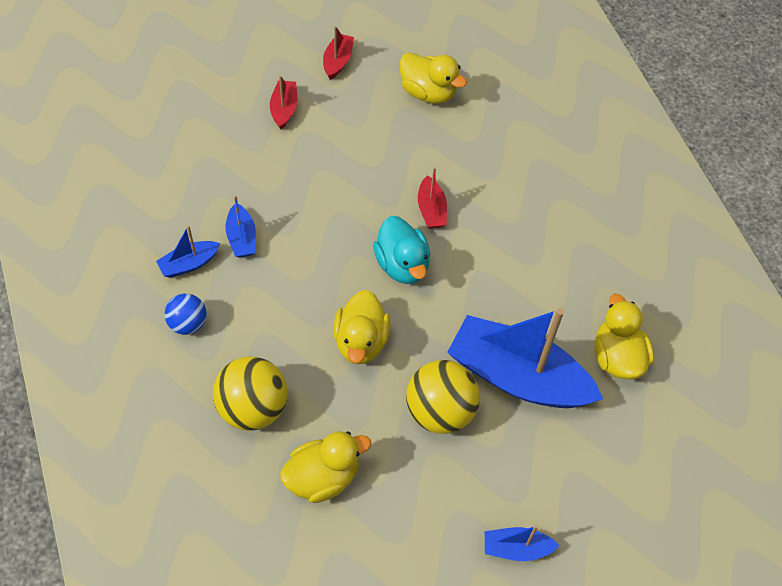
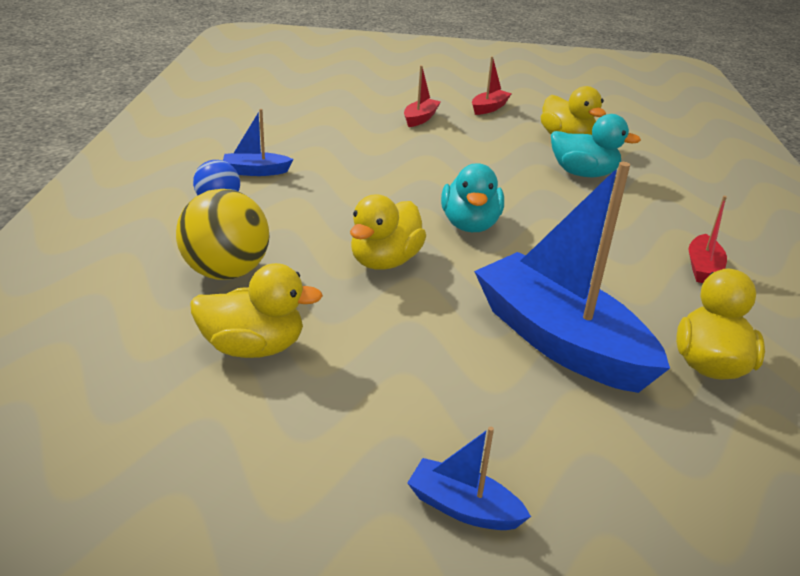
camera: 25 degrees right, 25 degrees down
(241, 238) = (319, 170): blue boat -> none
(431, 210) = (526, 200): red boat -> red boat (703, 268)
(440, 411) = (439, 339): yellow ball -> none
(461, 147) = (583, 174): none -> turquoise duck

